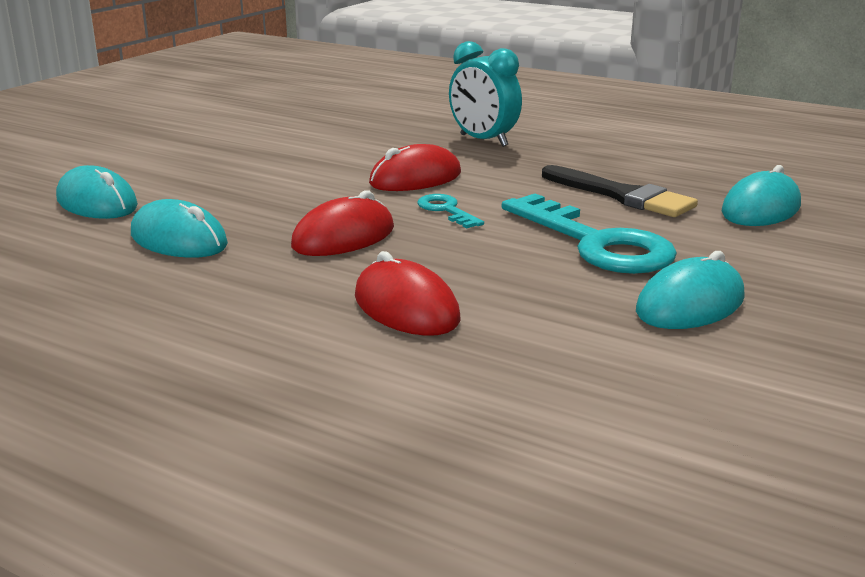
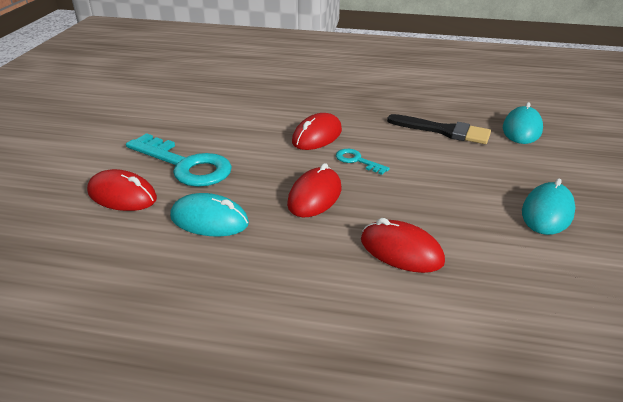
camera: 20 degrees left, 10 degrees up
(97, 203) = (122, 195): turquoise mouse -> red mouse
(483, 140) = (331, 96): turquoise clock -> none
(596, 243) = (461, 173): turquoise key -> turquoise key (185, 165)

